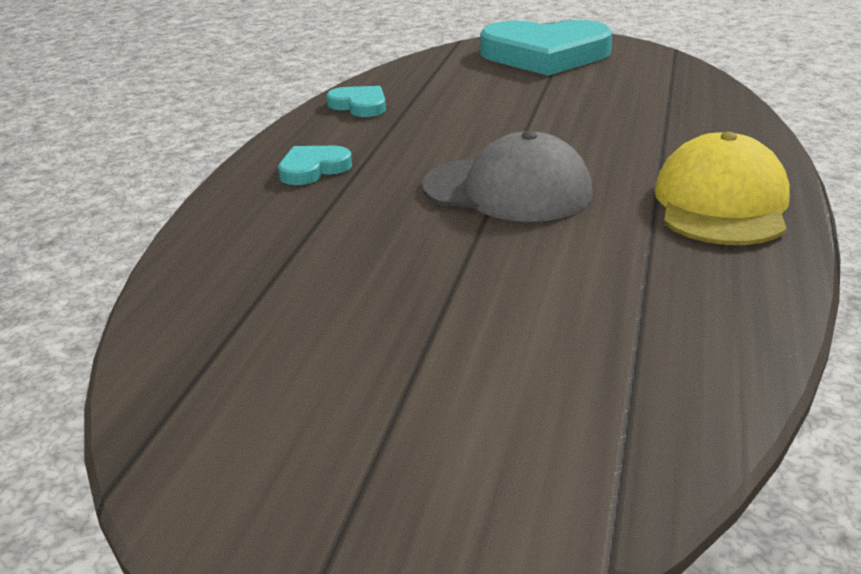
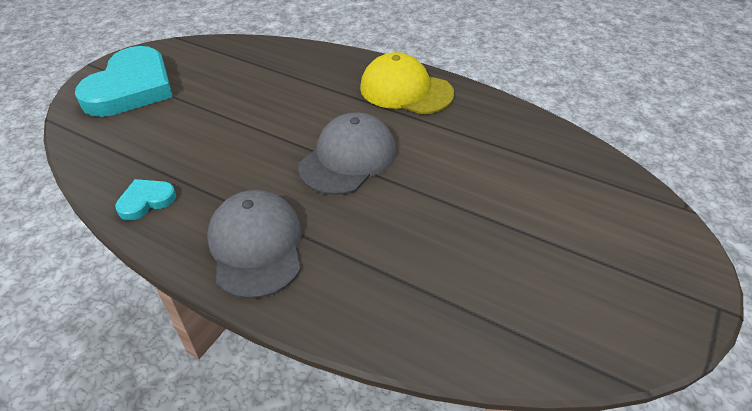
camera: 75 degrees left, 15 degrees up
(313, 169) = (256, 246): turquoise heart -> grey cap

